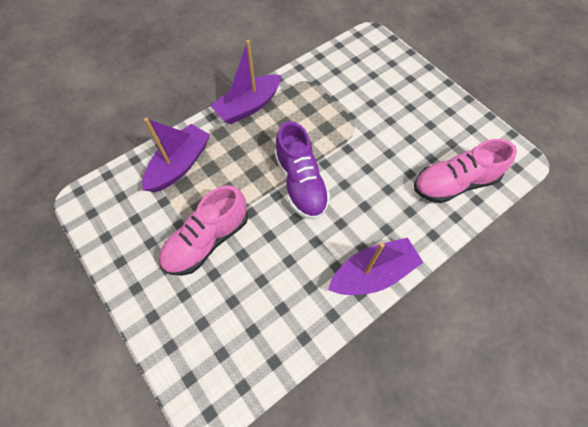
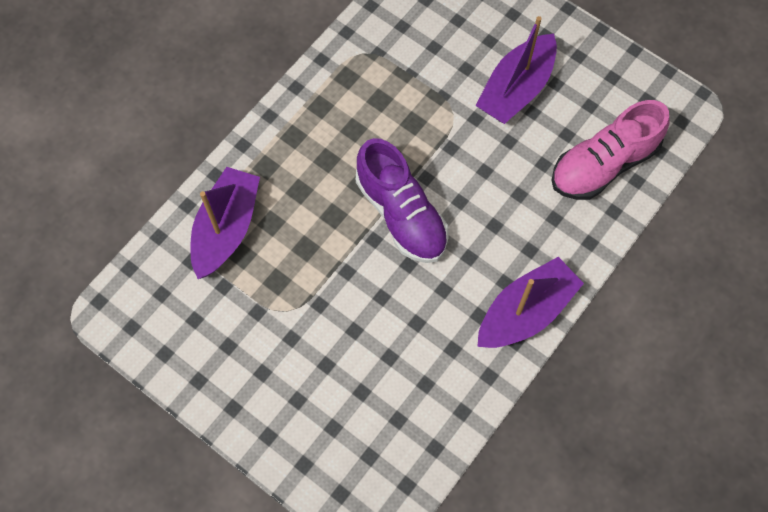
camera: 15 degrees left, 5 degrees up
(207, 240) = (303, 324): pink shoe -> none
(248, 106) = (292, 115): purple boat -> purple boat (516, 89)

